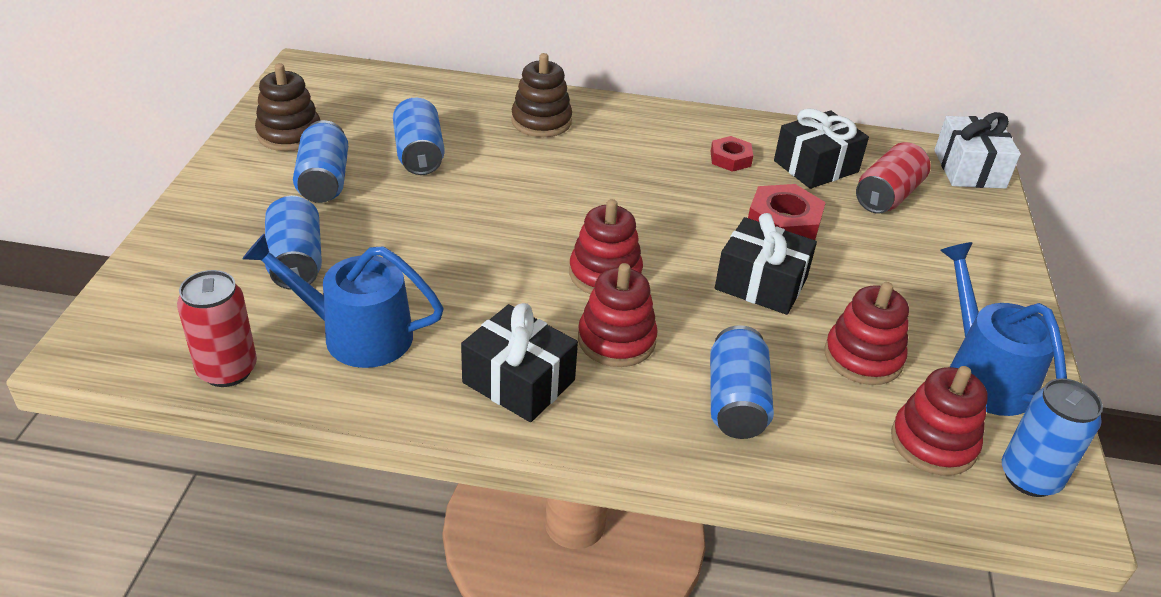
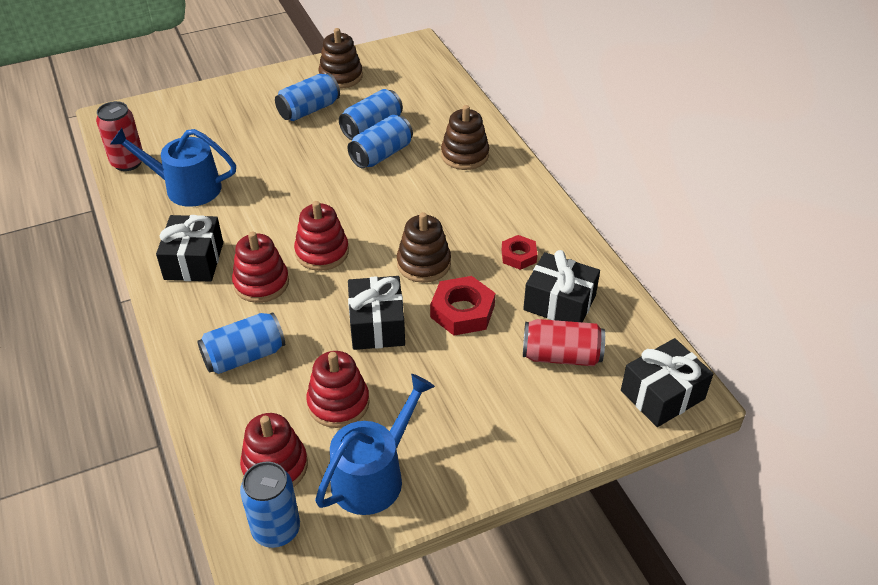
camera: 60 degrees right, 5 degrees up
(296, 261) = (228, 138): blue can -> blue can (381, 154)
(357, 334) = (186, 188): blue watering can -> blue watering can turned 60 degrees counterclockwise
(690, 216) = (423, 264): none -> brown stacking toy
(969, 169) = (662, 395): white gift -> black gift

